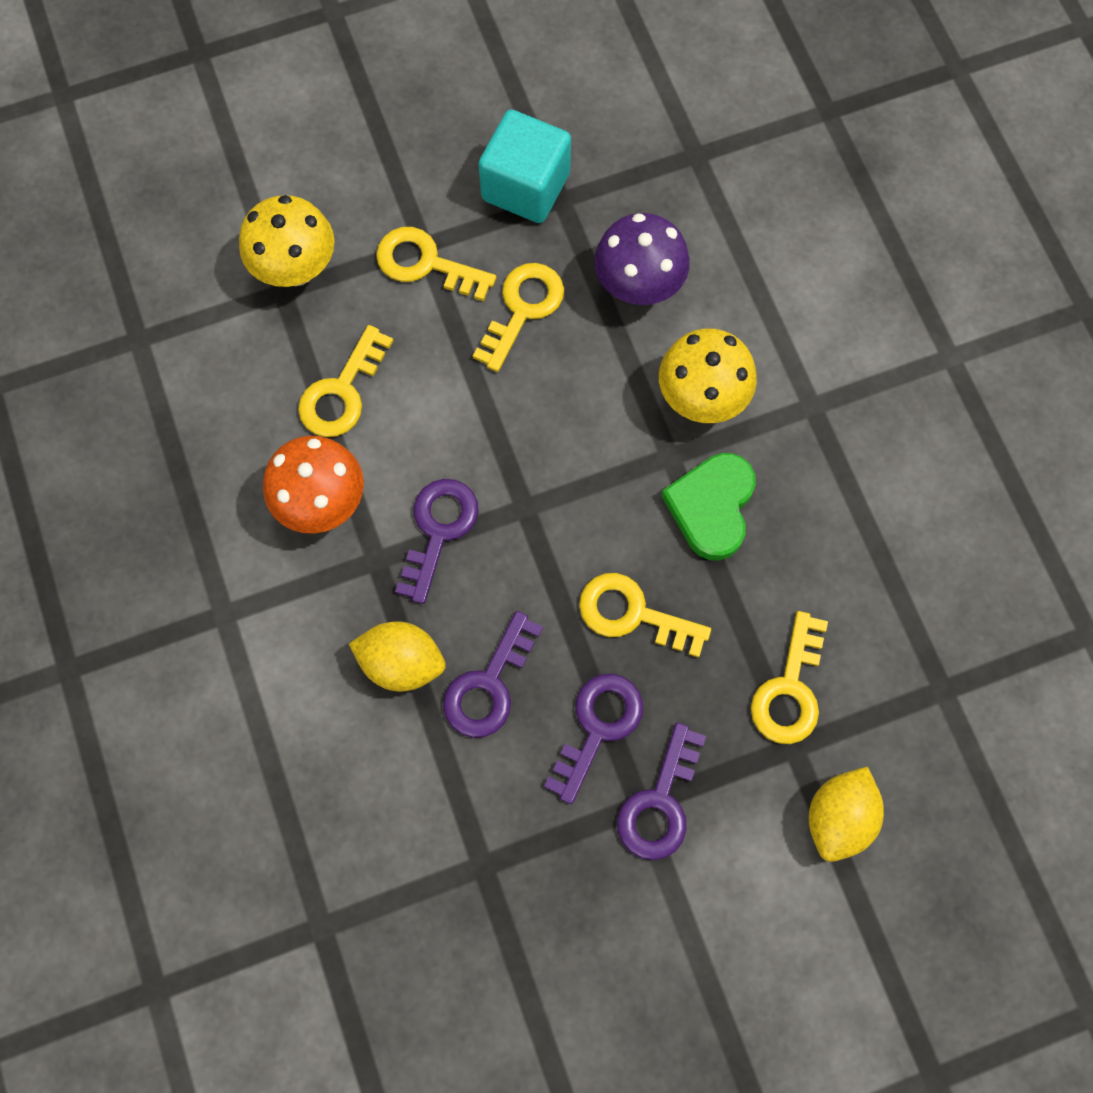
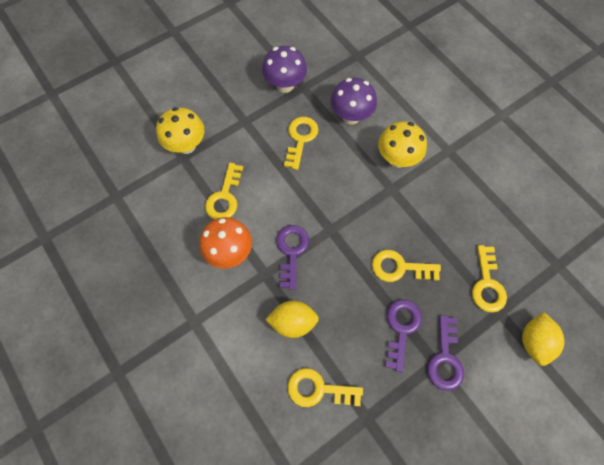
camera: 15 degrees left, 5 degrees down
(426, 264) = (248, 129): yellow key -> yellow key (318, 389)
(489, 685) = (340, 322): purple key -> none
(525, 186) = (285, 85): turquoise cube -> purple mushroom
(711, 507) = (419, 207): green heart -> none

